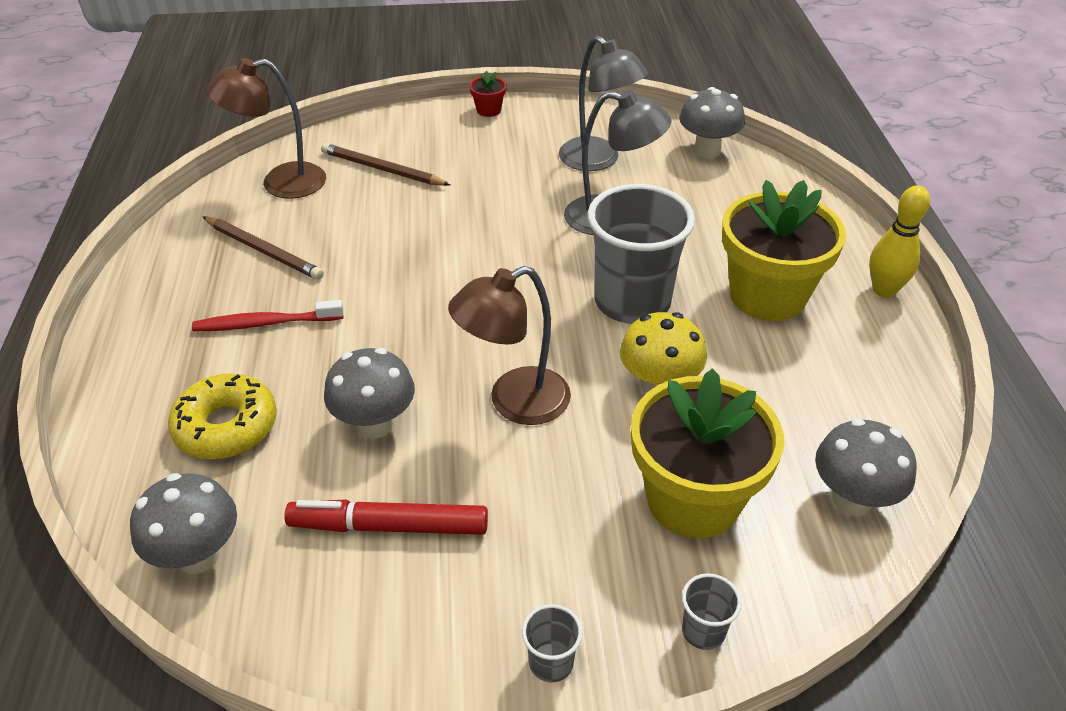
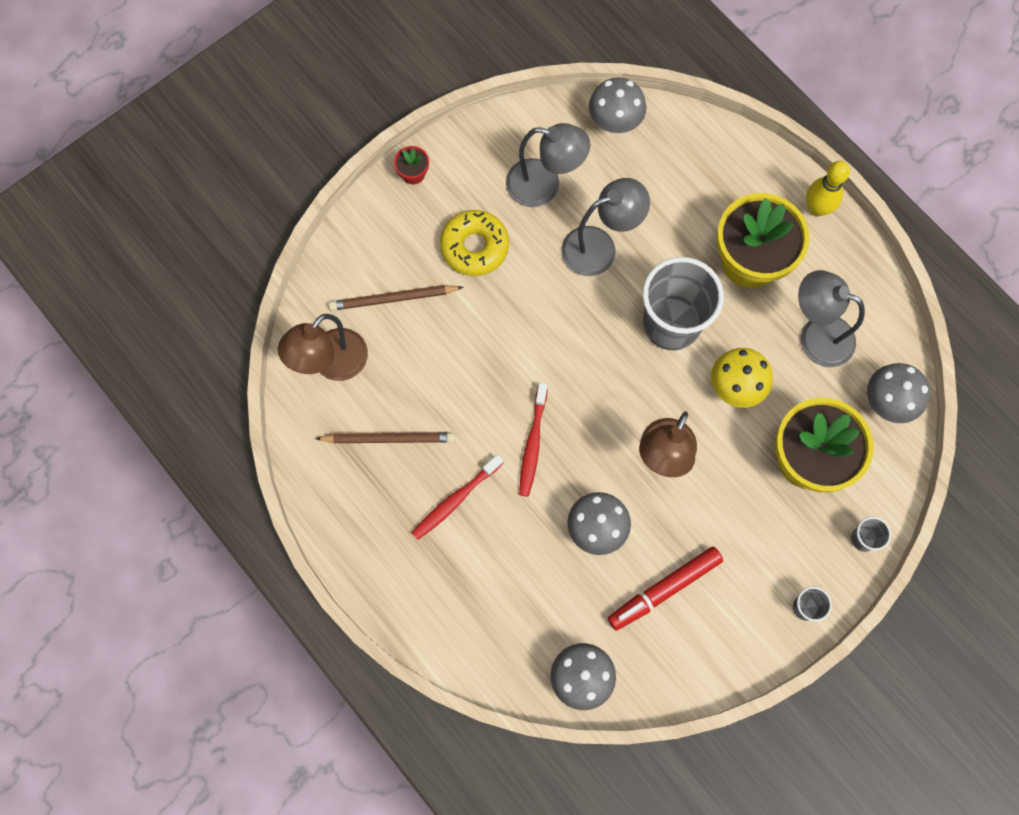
camera: 35 degrees left, 30 degrees up
(226, 426) = (512, 591): yellow donut -> yellow donut (474, 247)
(389, 321) = (533, 444): none -> red toothbrush
(799, 390) = (816, 335): none -> grey lamp

